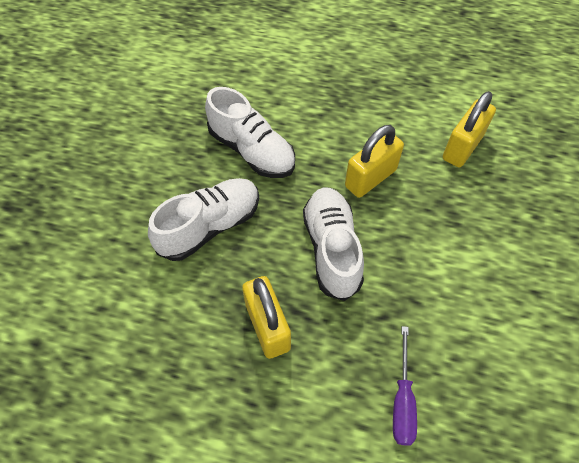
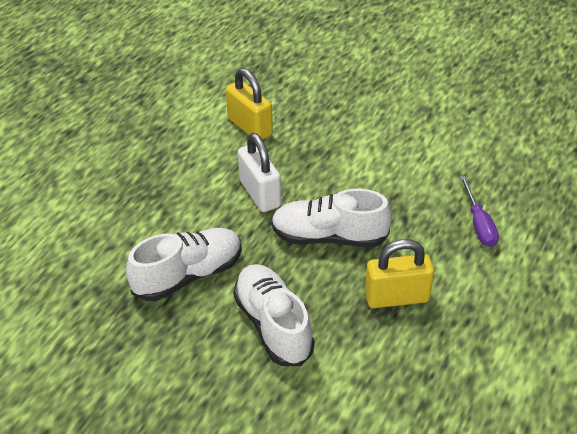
camera: 75 degrees left, 15 degrees down
(370, 178) = (260, 194): yellow padlock -> white padlock
(402, 400) = (479, 224): purple screwdriver -> purple screwdriver turned 60 degrees clockwise

